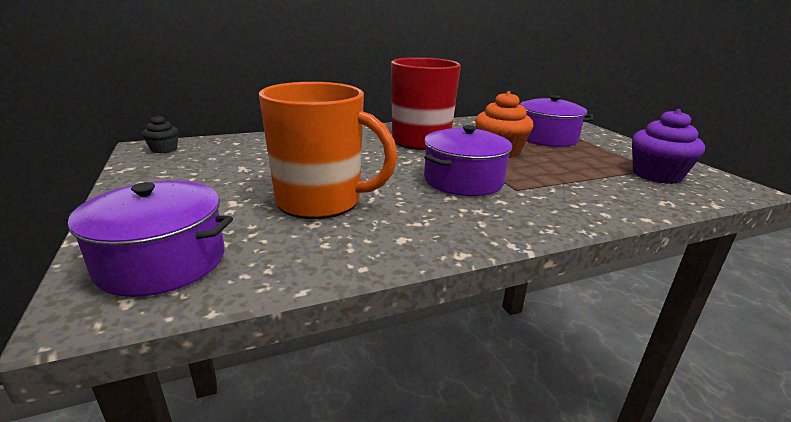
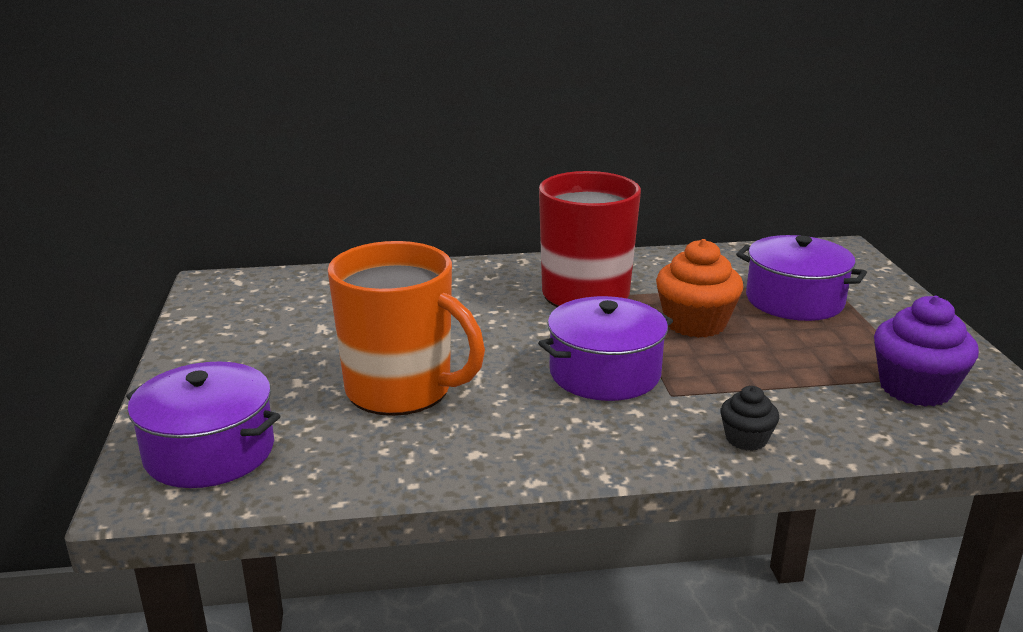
camera: 15 degrees right, 0 degrees up
(164, 149) = (233, 288): black cupcake -> black cupcake (746, 439)

